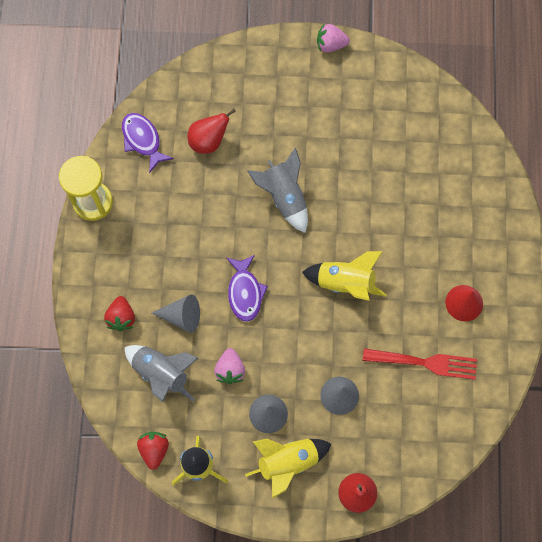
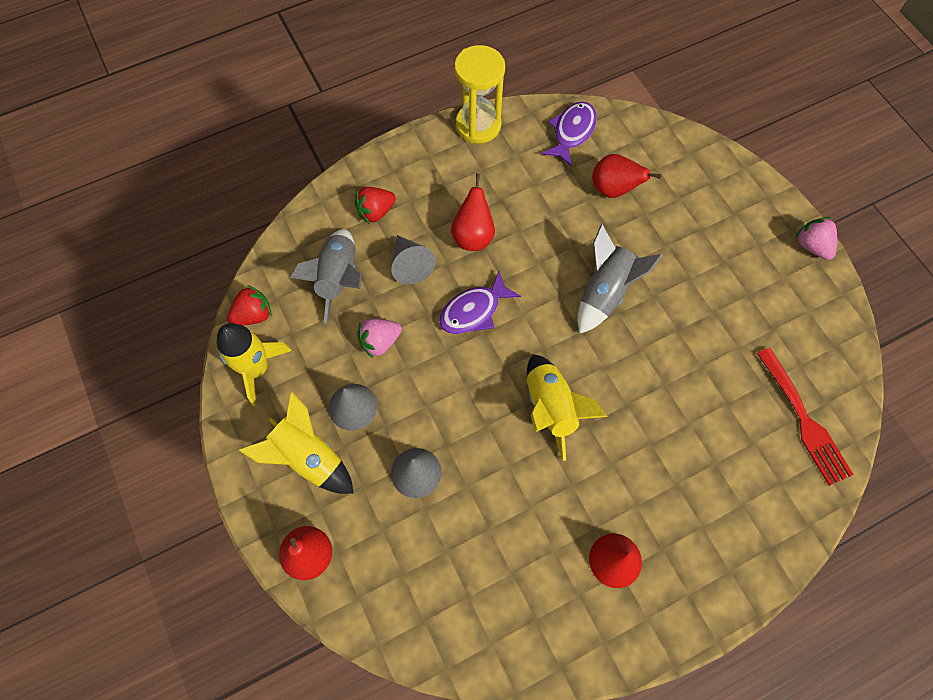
camera: 60 degrees right, 5 degrees down
(185, 259) = (473, 236): none -> red pear
(425, 362) = (512, 552): red fork -> red fork (804, 420)

